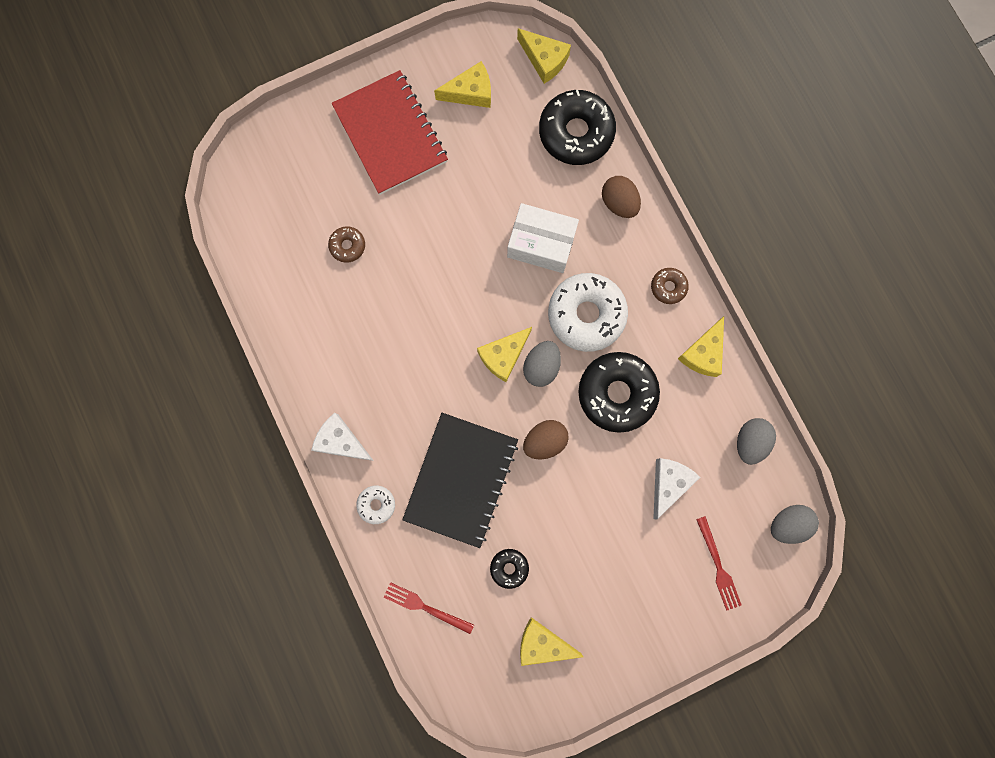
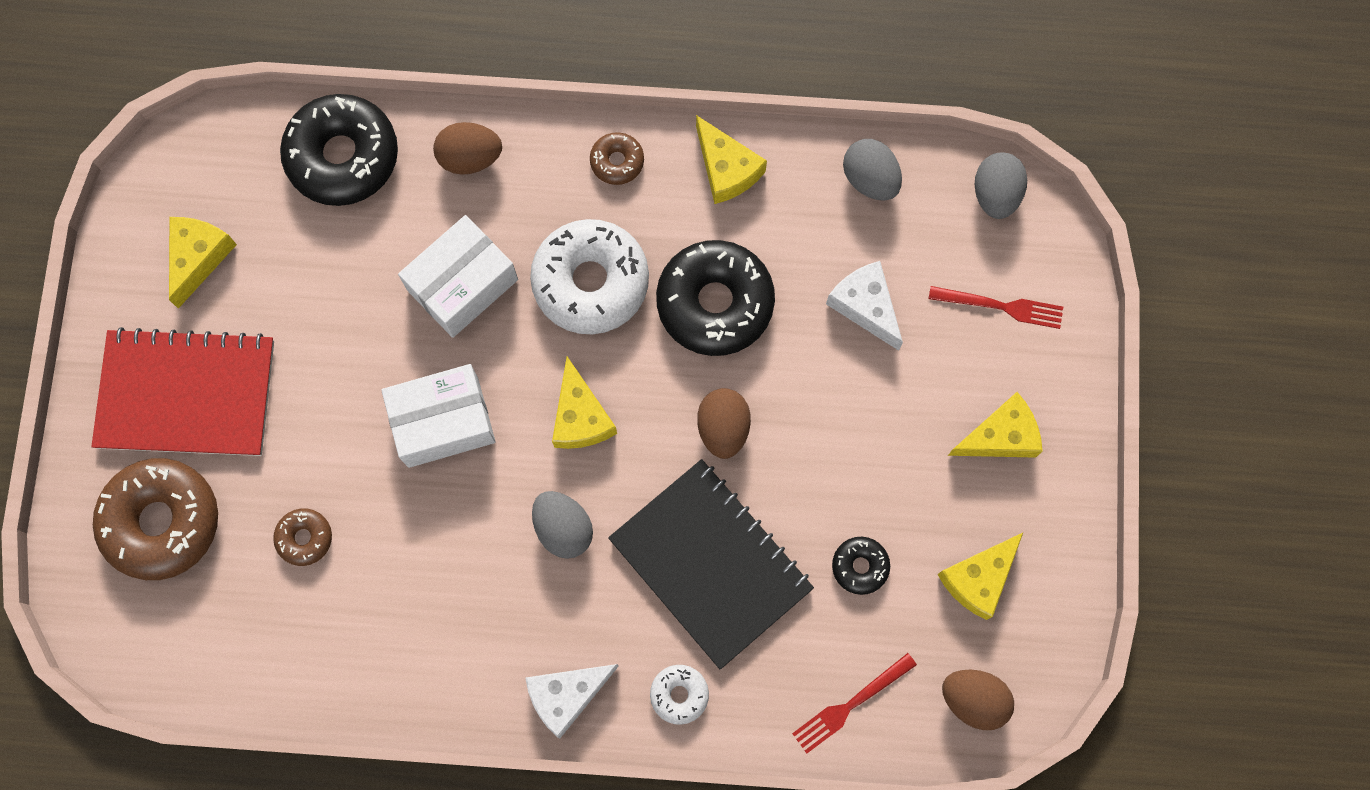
camera: 60 degrees left, 5 degrees down
(313, 165) = (162, 522): none -> brown donut
(455, 281) = (443, 422): none -> white box
(468, 679) = (973, 700): none -> brown egg
(541, 367) = (624, 377): grey egg -> grey egg (563, 529)
(544, 60) = (218, 139): yellow cheese -> yellow cheese (1000, 436)

